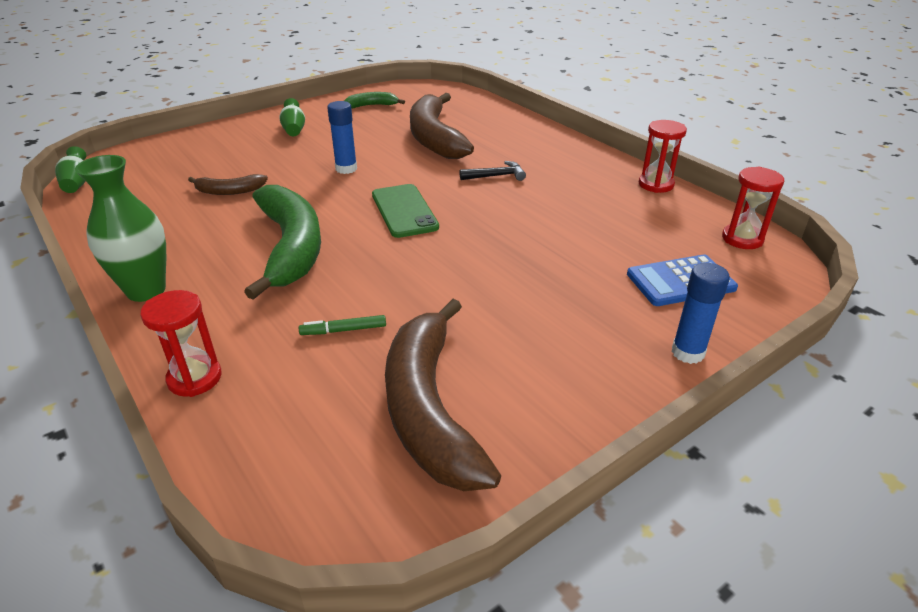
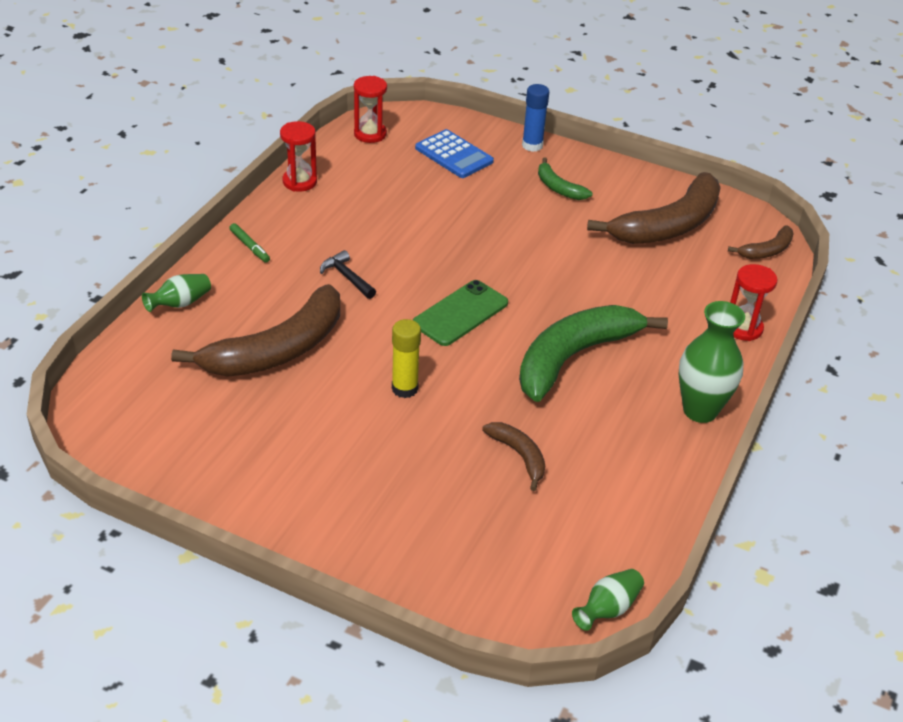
camera: 120 degrees left, 5 degrees up
(291, 495) = (767, 251): none -> brown banana
(294, 130) = (328, 488): green vase -> green vase (180, 303)
(343, 330) = (640, 283): green marker -> green marker (250, 246)
(346, 169) = (404, 388): blue glue stick -> yellow glue stick
(371, 106) = (200, 448): green banana -> green banana (558, 188)

